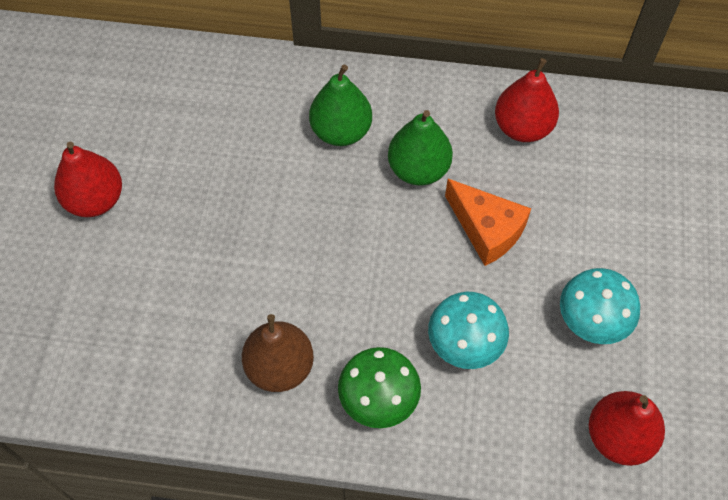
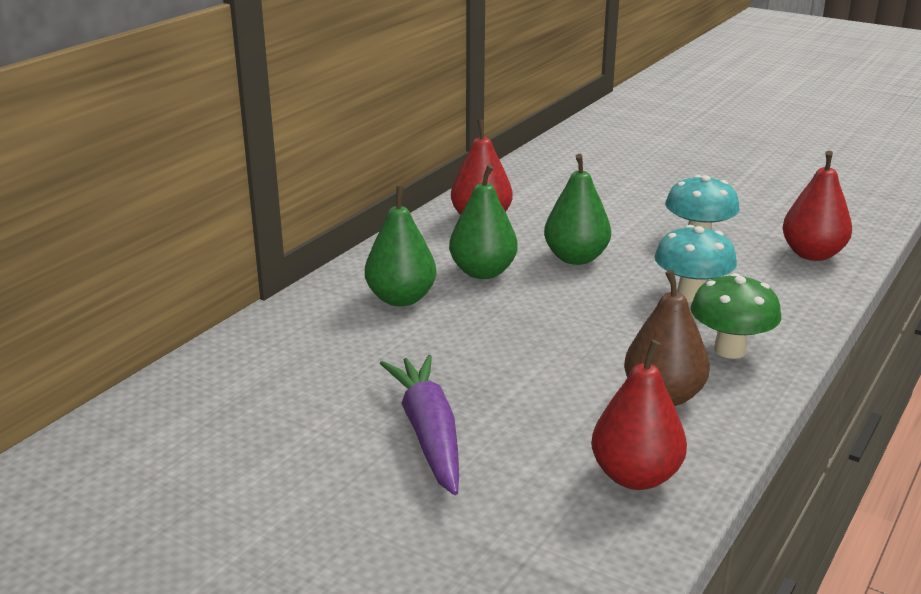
camera: 65 degrees left, 35 degrees down
(95, 200) = (340, 476): red pear -> red pear (635, 476)
(163, 229) = (428, 434): none -> purple carrot
(487, 230) = (576, 258): orange cheese -> green pear

